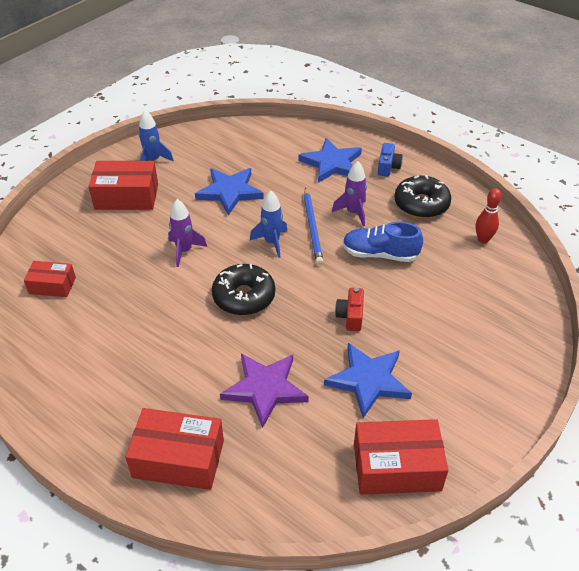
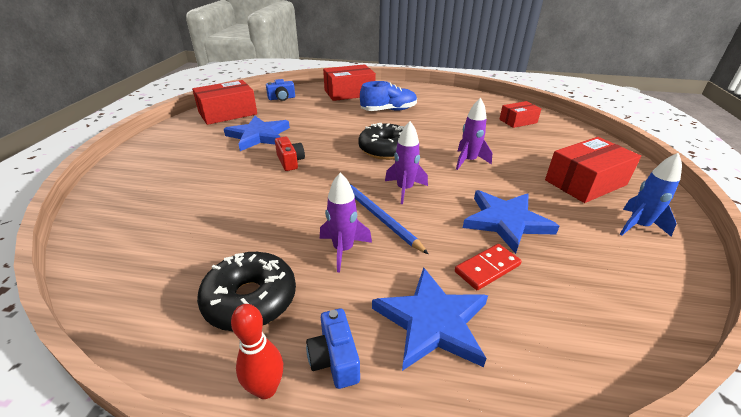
camera: 150 degrees right, 10 degrees down
(265, 389) = (326, 118): purple star -> none
(271, 242) = (404, 189): blue rocket -> purple rocket
(277, 173) = (487, 268): none -> red domino
(297, 488) = (281, 98): none -> blue camera
(380, 254) = (285, 214): blue shoe -> blue shoe (388, 110)
(483, 239) = (148, 275): red bowling pin -> red bowling pin (266, 389)

